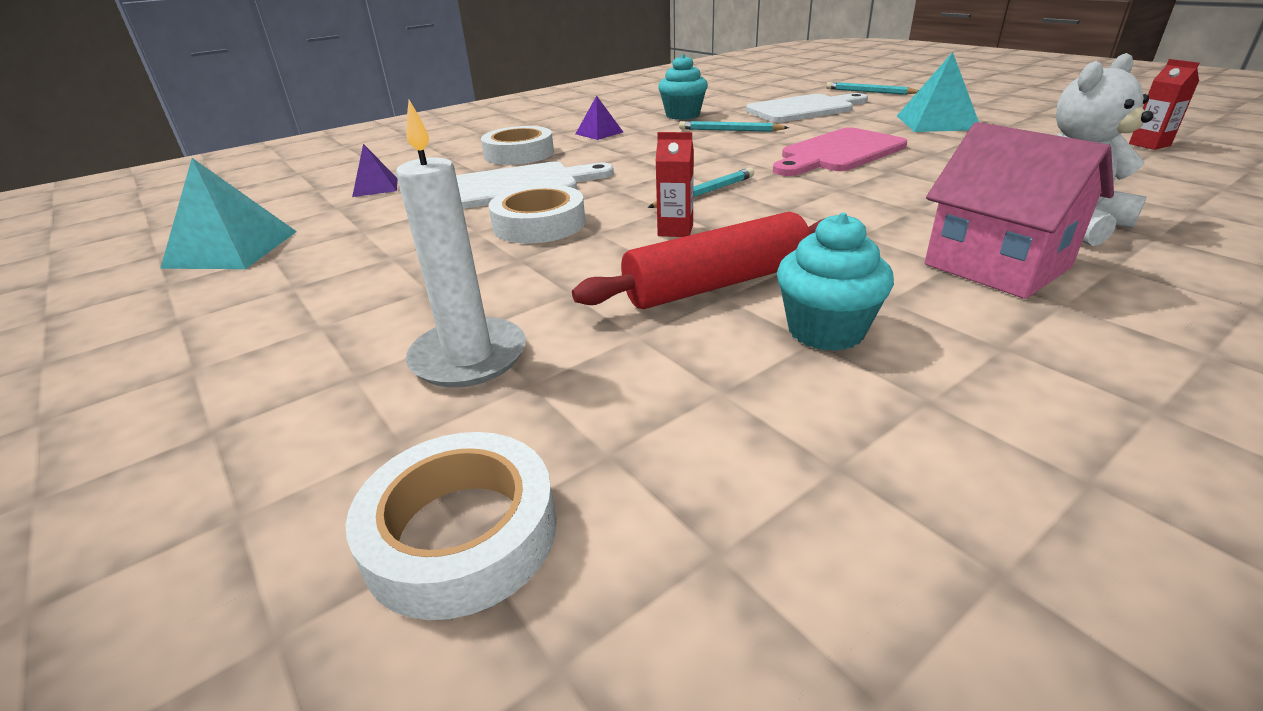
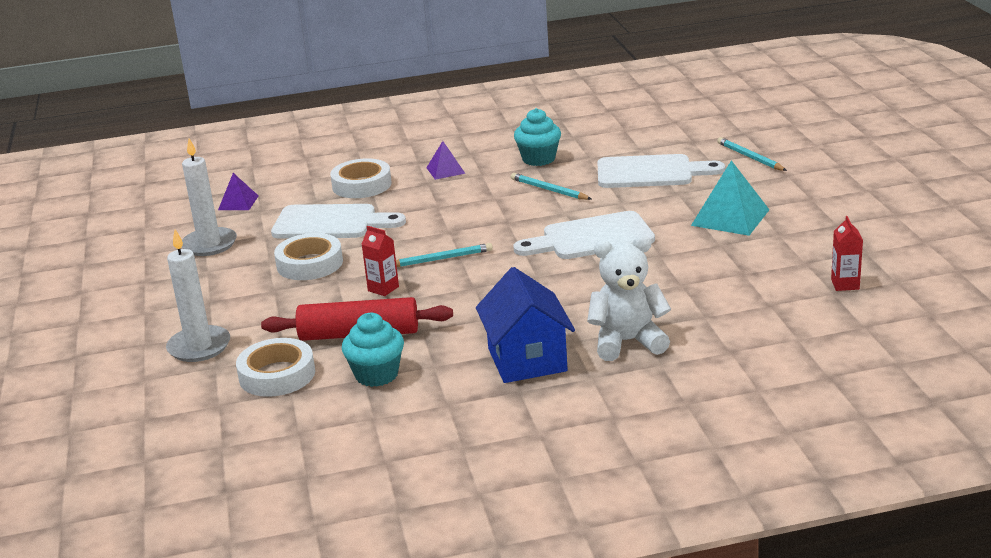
camera: 25 degrees right, 5 degrees down
(231, 249) = (126, 244): turquoise pyramid -> none
(369, 229) = (209, 244): none -> white candle
(461, 533) = (143, 418): white tape -> white tape (277, 375)
(838, 153) = (591, 238): pink cutting board -> white cutting board
(997, 266) = (527, 360): pink house -> blue house

